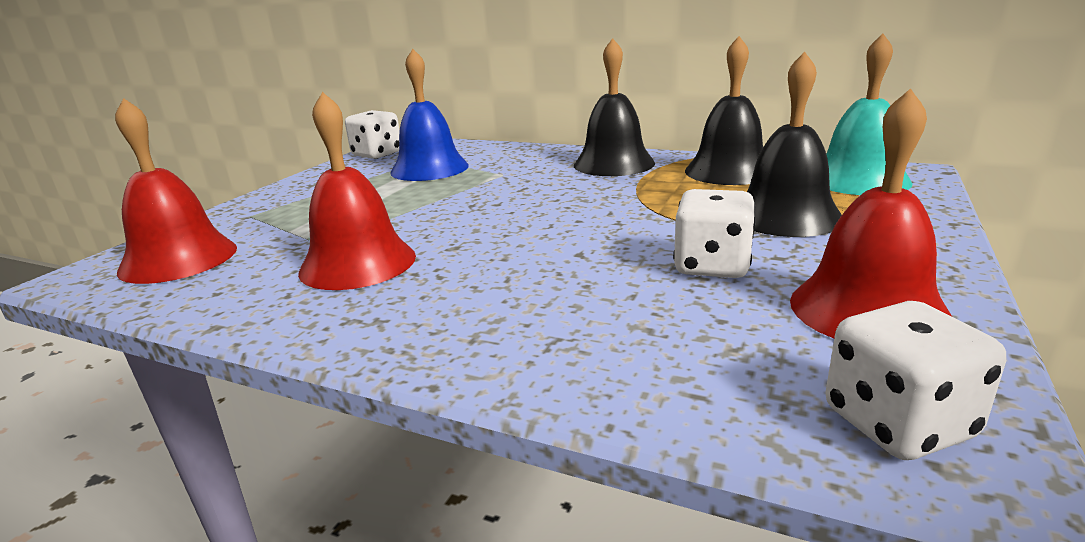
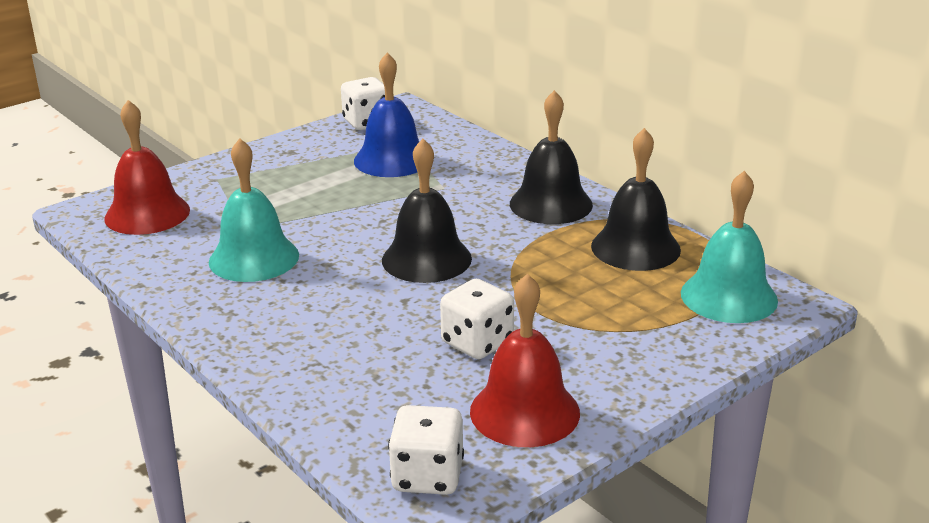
camera: 25 degrees right, 5 degrees up
(358, 263) = (254, 258): red bell -> turquoise bell
(785, 216) = (600, 315): black bell -> black bell (426, 259)

